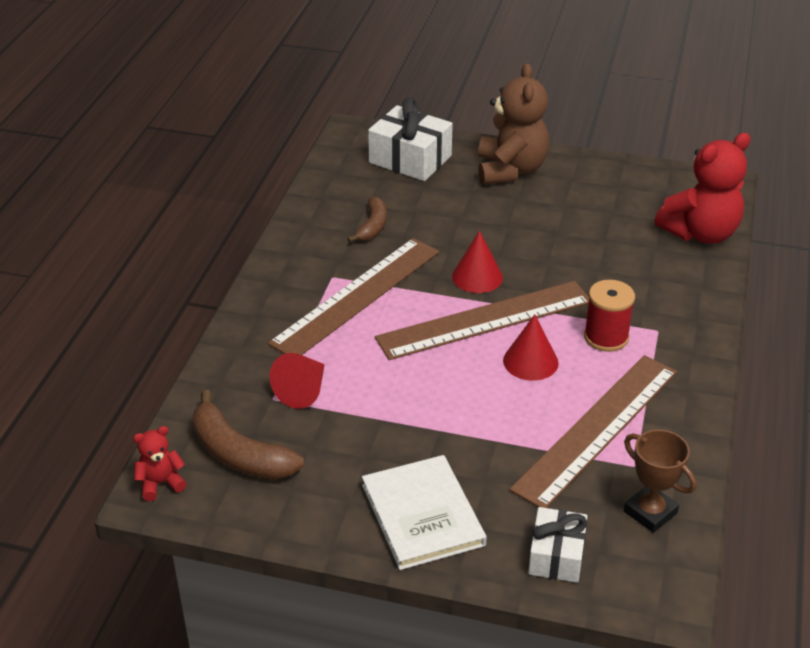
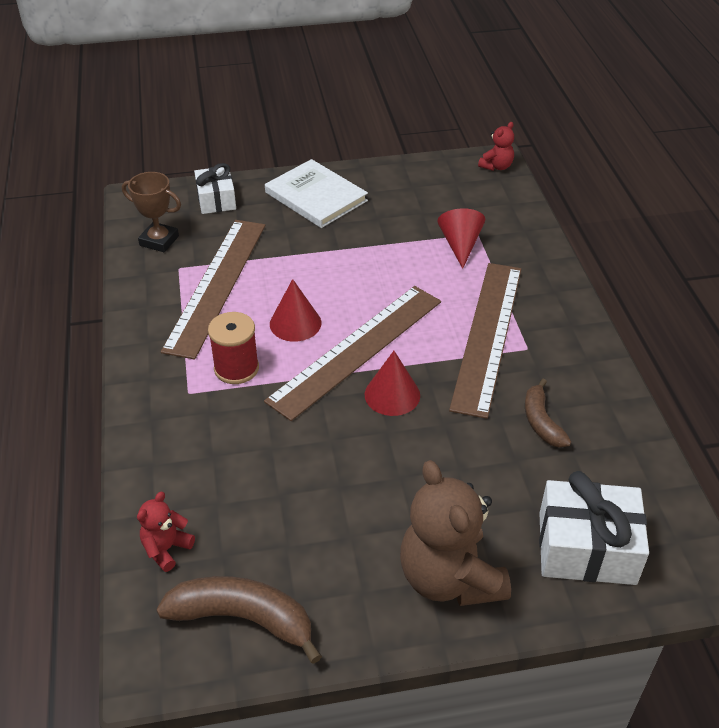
camera: 155 degrees right, 5 degrees up
(239, 454) = (465, 194): brown banana -> brown banana (243, 618)
(700, 233) = (166, 549): red teddy bear -> red teddy bear, size x0.48

